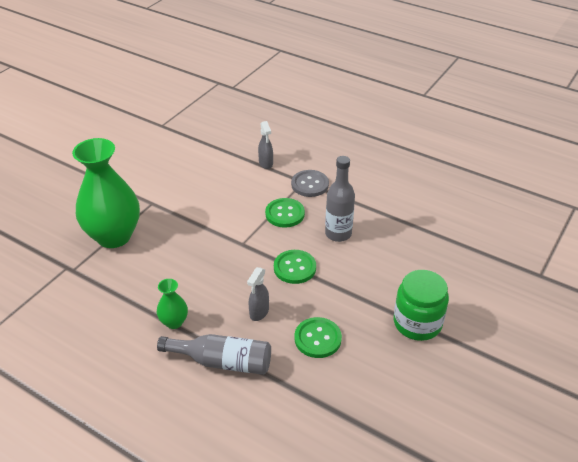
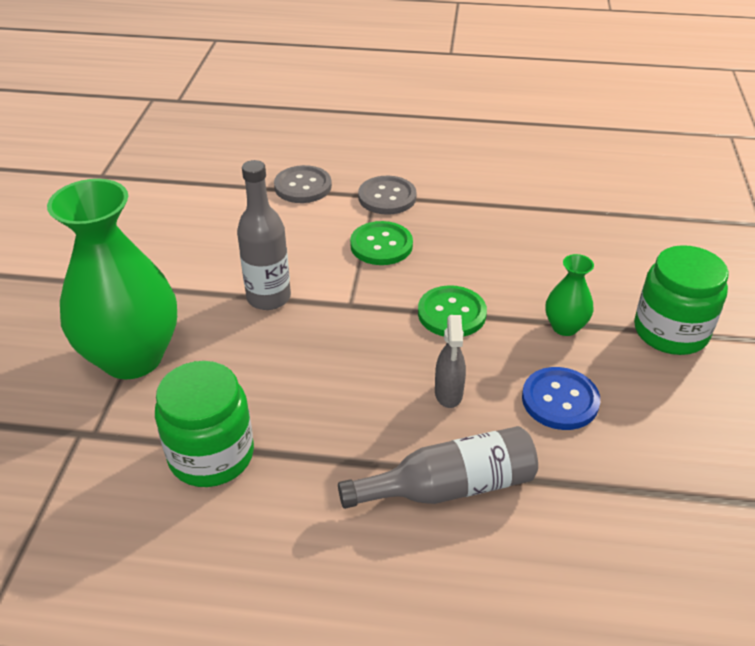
camera: 25 degrees left, 0 degrees up
(119, 301) = (211, 455): none -> green jar
(174, 322) = (328, 455): green vase -> green vase (565, 327)
(266, 163) = (303, 186): grey spray bottle -> grey button
(317, 339) = (560, 400): green button -> blue button
(338, 234) = (476, 249): grey bottle -> grey bottle (268, 298)

